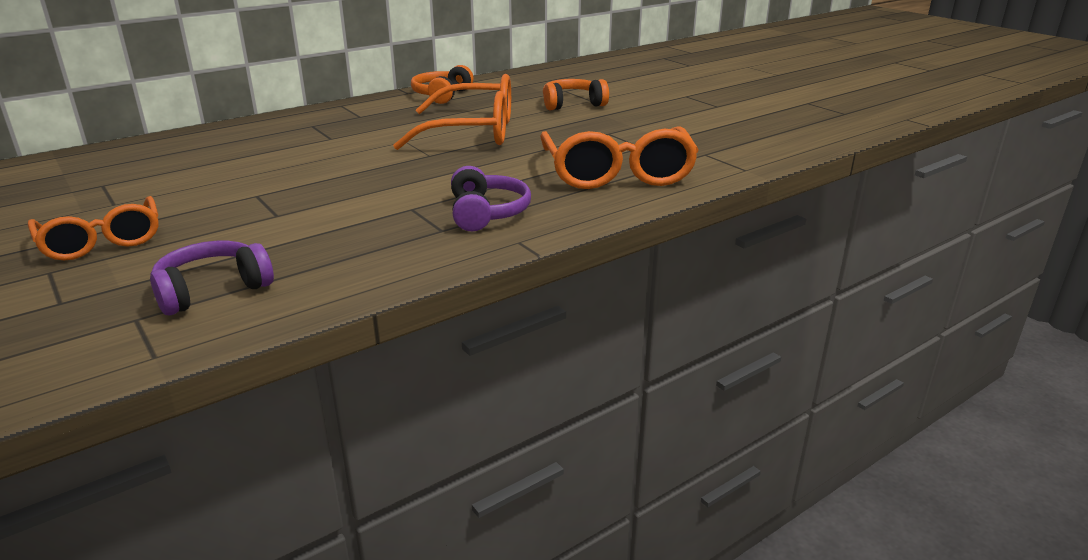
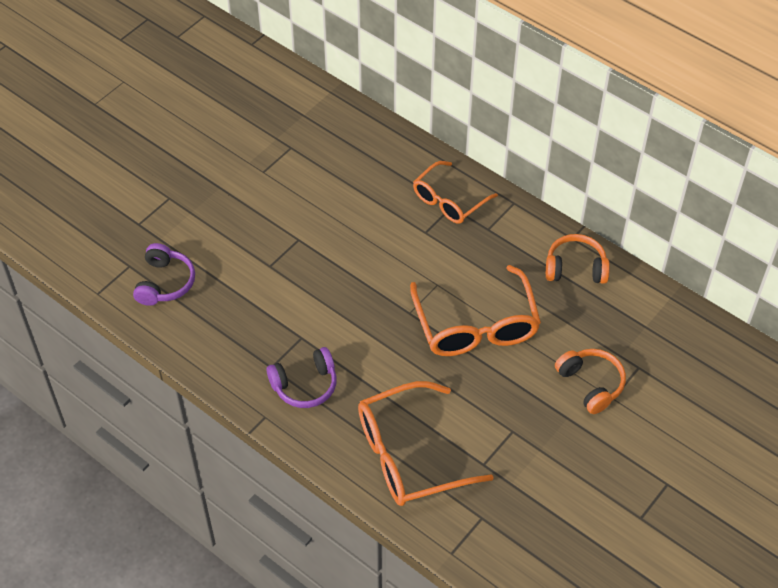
camera: 75 degrees right, 25 degrees up
(102, 241) = (209, 199): orange glasses -> orange glasses (449, 201)
(212, 290) = (165, 283): purple headphones -> purple headphones turned 60 degrees clockwise

